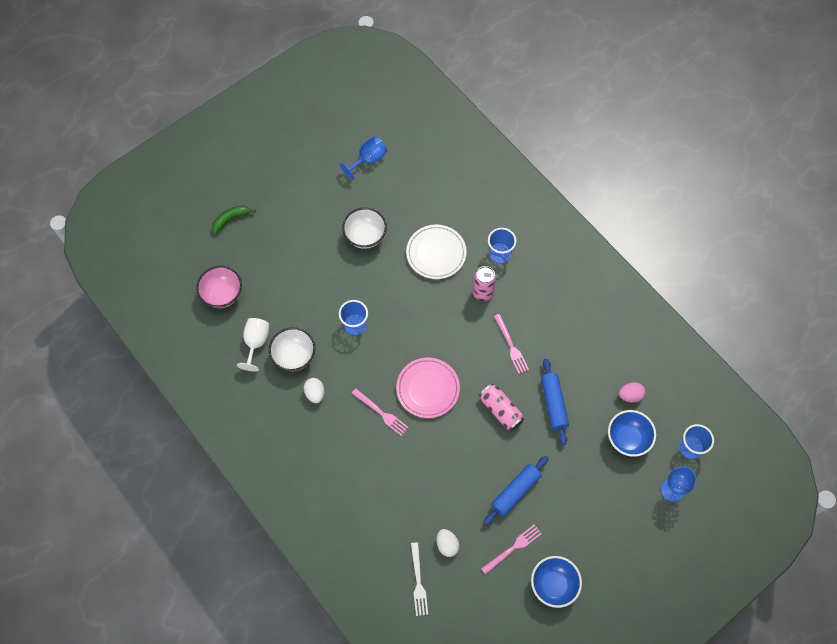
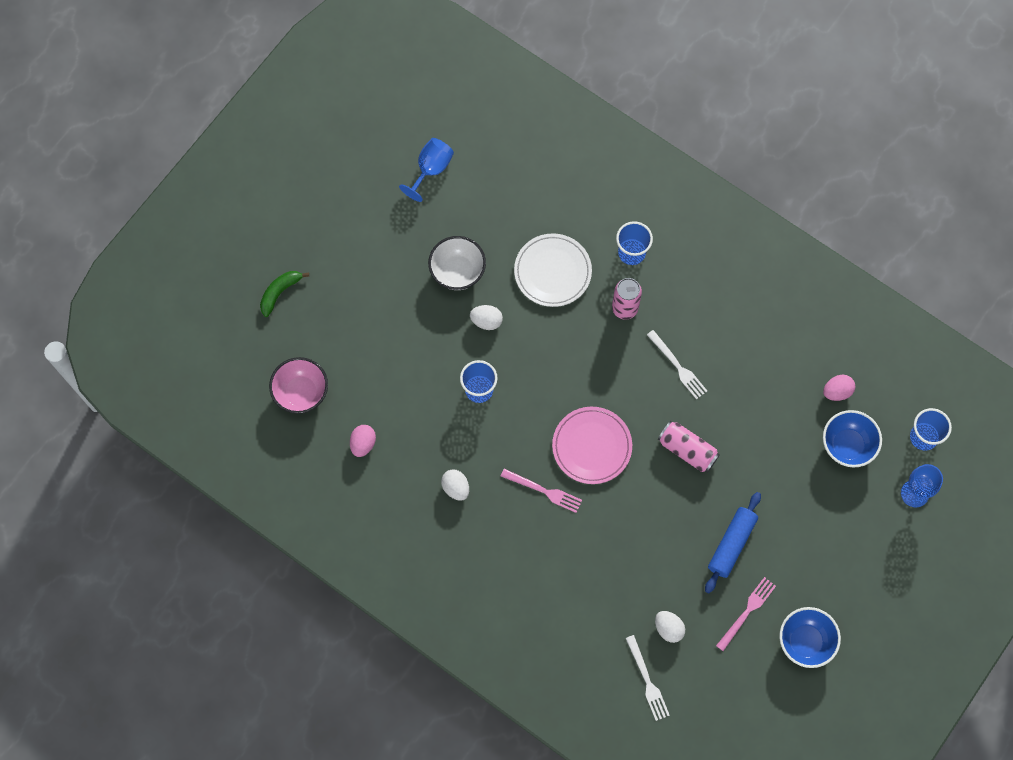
camera: 15 degrees left, 5 degrees up
(256, 343) = (363, 444): white goblet -> pink egg
(294, 356) = (416, 448): white bowl -> none
(376, 277) = (486, 321): none -> white egg
(511, 346) = (678, 366): pink fork -> white fork
(553, 403) = (748, 425): blue rolling pin -> none

